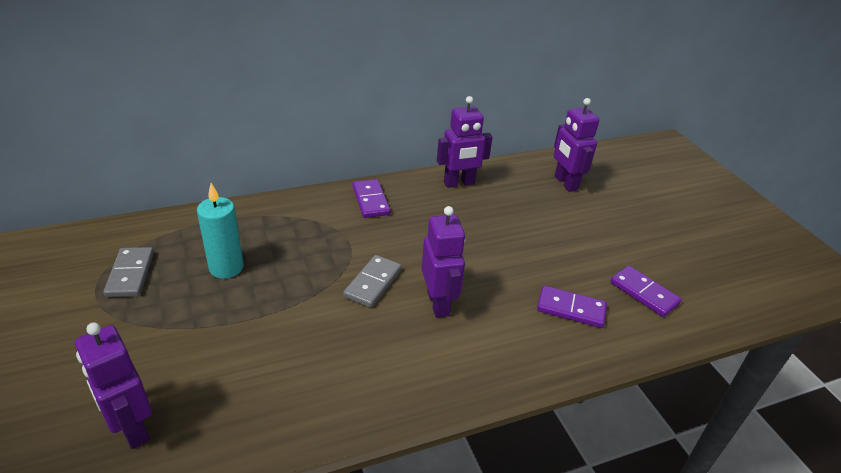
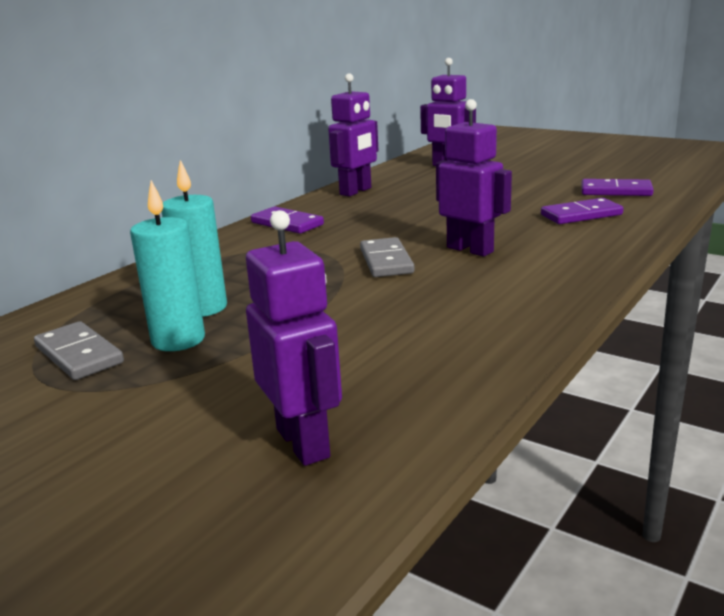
camera: 30 degrees left, 15 degrees down
(132, 428) = (304, 442): purple robot -> purple robot turned 135 degrees counterclockwise
(182, 292) = (178, 340): none -> turquoise candle

